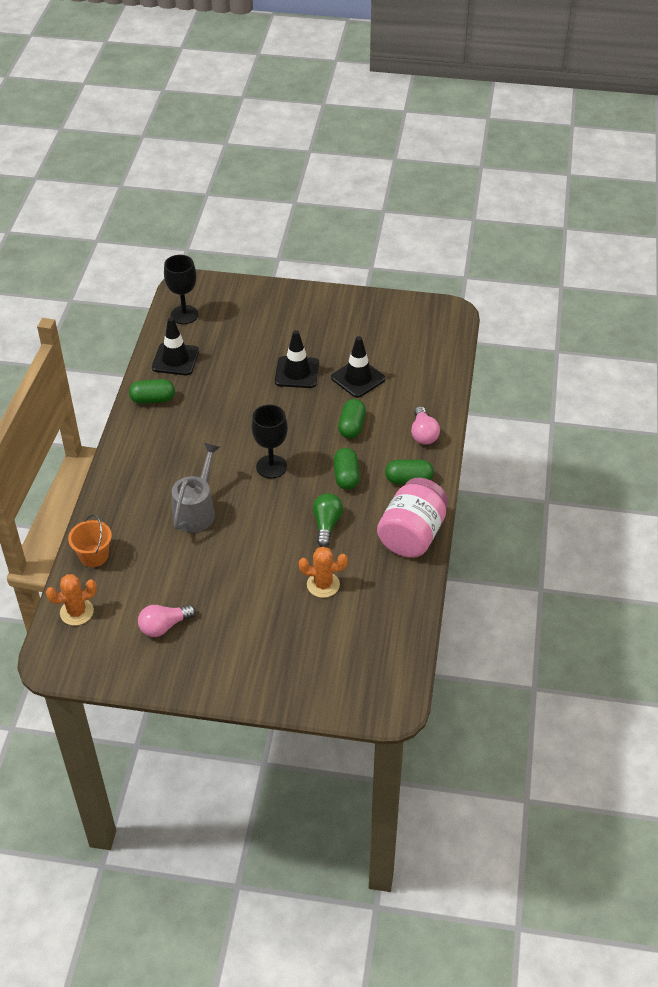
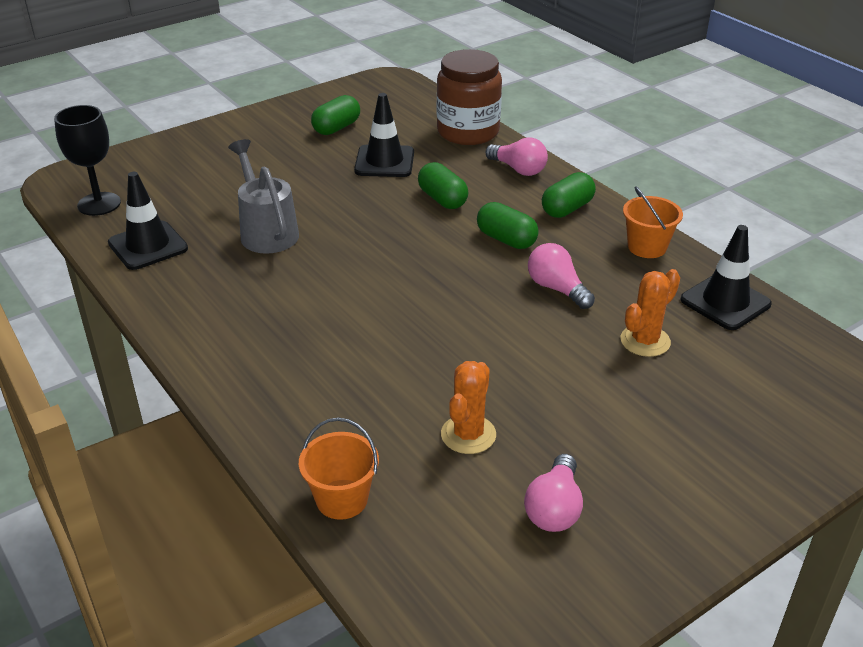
camera: 45 degrees left, 10 degrees down
(77, 612) = (419, 582): orange cactus -> orange cactus (468, 434)
(153, 399) = (174, 295): green capsule -> green capsule (336, 128)
(196, 510) = (398, 365): grey watering can -> grey watering can (266, 231)
(271, 467) = (416, 276): black goblet -> none
(297, 372) = (313, 188): black traffic cone -> black traffic cone (725, 302)
(326, 524) = (557, 288): green light bulb -> pink light bulb
(412, 535) = (647, 247): pink jar -> orange bucket
(436, 386) = (468, 132): none -> brown jar

